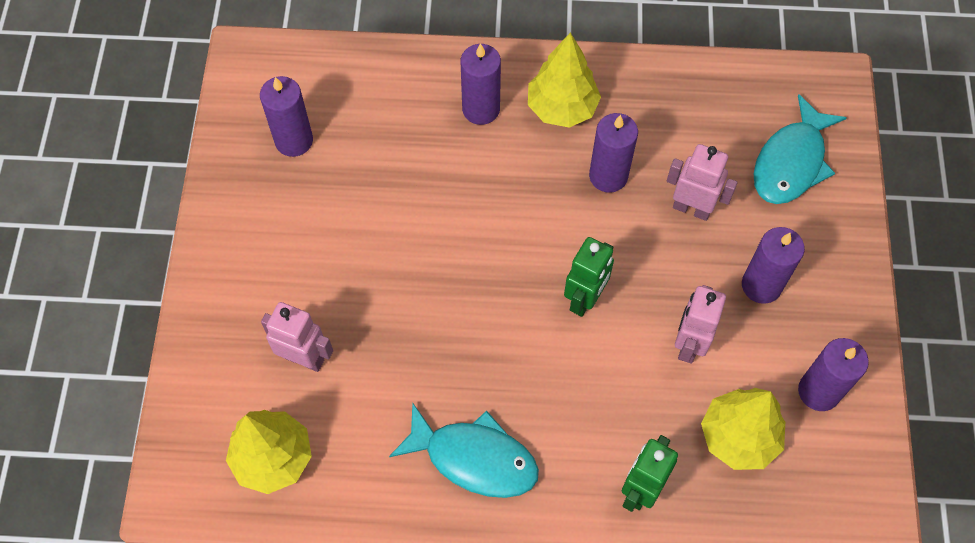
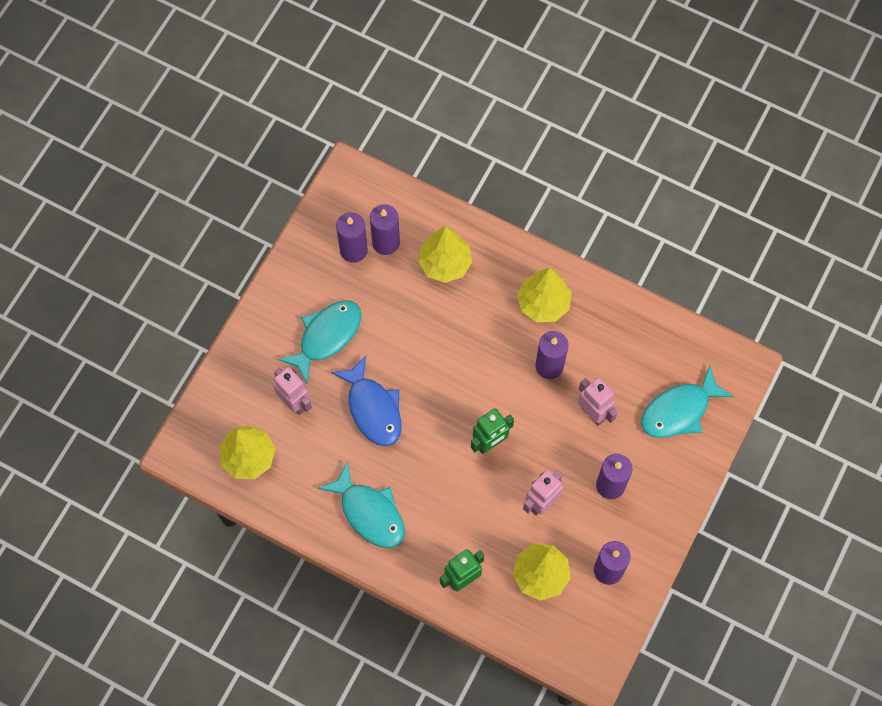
camera: 25 degrees right, 5 degrees up
(308, 258) = (326, 337): none -> turquoise fish
(412, 321) = (373, 408): none -> blue fish
(417, 110) = (445, 263): none -> yellow tree
(481, 109) = (488, 281): purple candle -> purple candle (386, 242)

